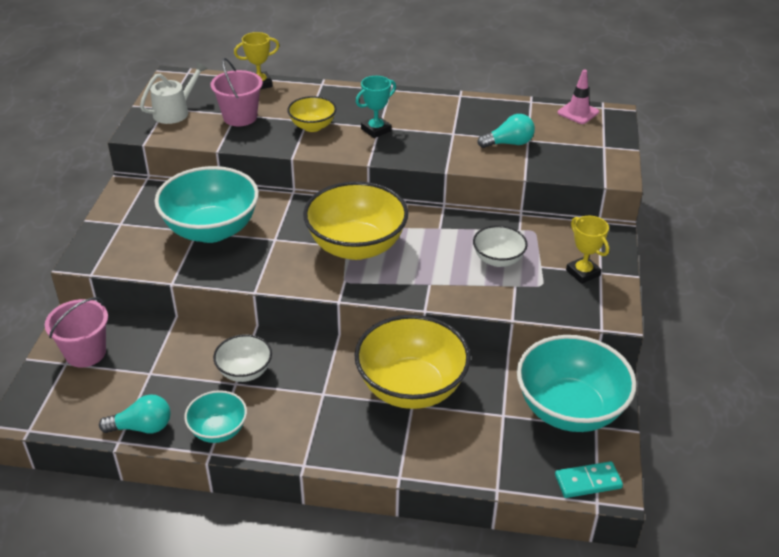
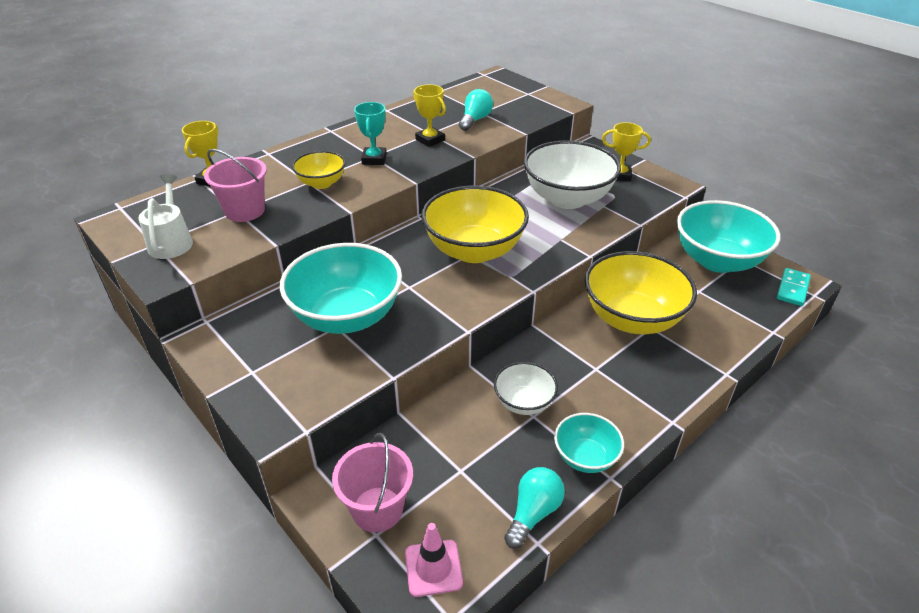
camera: 50 degrees left, 0 degrees up
(442, 139) = (430, 140): none -> yellow trophy
(498, 260) = (567, 198): white bowl -> white bowl, size x1.93
(578, 112) = (477, 84): pink traffic cone -> pink traffic cone (433, 568)

